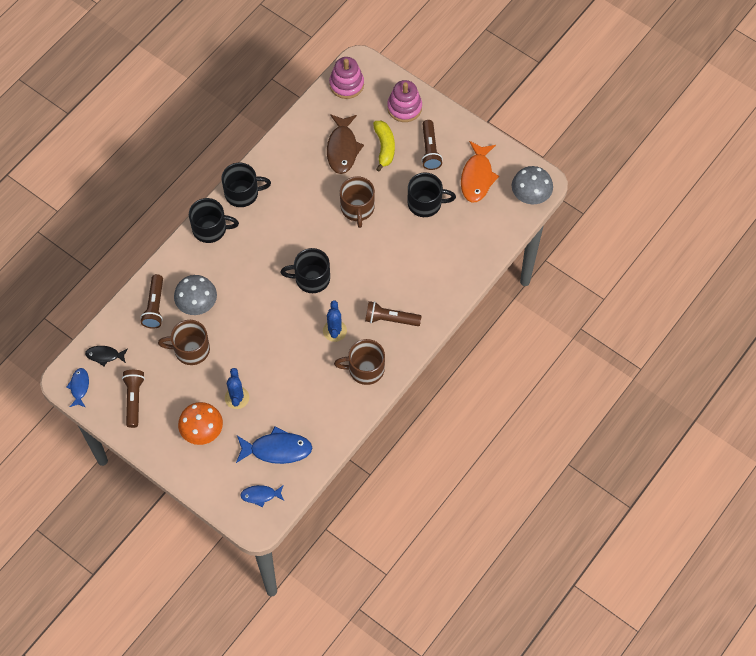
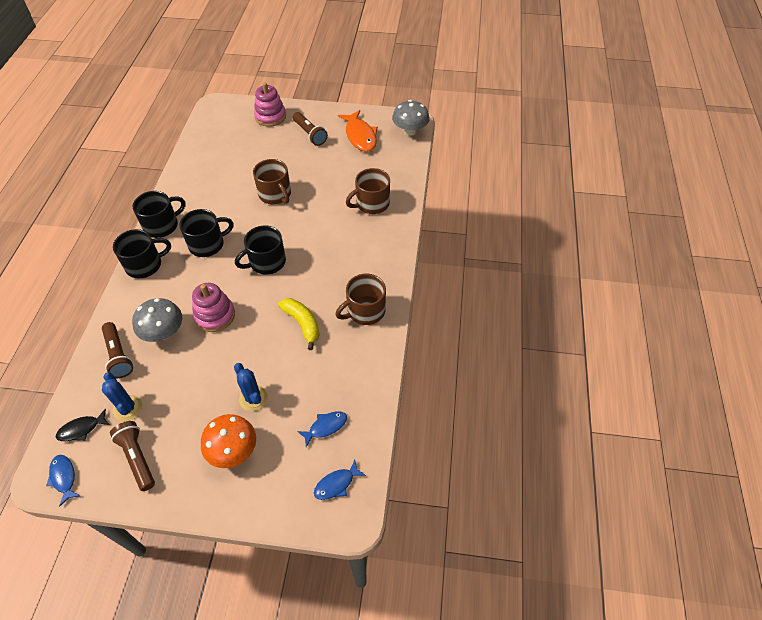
camera: 30 degrees left, 10 degrees down
(190, 349) = (178, 377): brown mug -> brown mug (371, 203)
(277, 449) = (325, 427): blue fish -> blue fish, size x0.57
(334, 331) = (315, 293): blue cactus -> blue cactus (127, 408)
(342, 149) = (235, 160): brown fish -> none
(346, 84) = (212, 120): pink stacking toy -> pink stacking toy (215, 315)
(384, 147) = (271, 146): yellow banana -> yellow banana (302, 324)
(390, 319) = (360, 261): brown flashlight -> none
(425, 203) = (331, 168): black mug -> black mug (207, 244)

